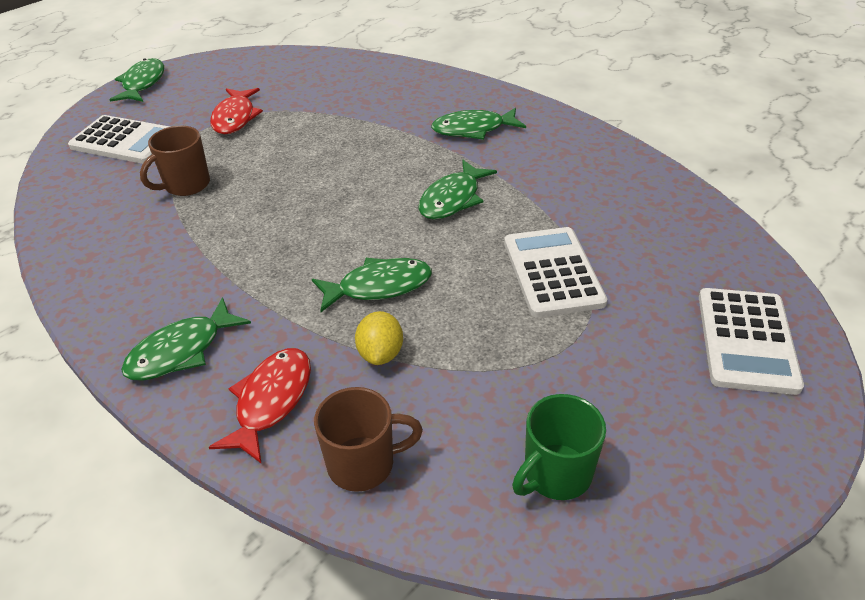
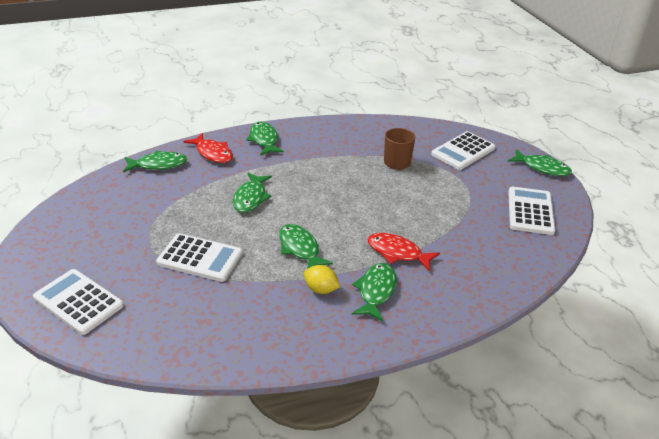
camera: 115 degrees right, 5 degrees down
(235, 118) = (467, 193): red fish -> red fish (397, 252)
(248, 76) = (530, 211): none -> white calculator
(363, 464) = (159, 165): brown mug -> green fish
(380, 353) = (207, 185): yellow lemon -> yellow lemon (321, 289)
(556, 474) = (97, 205): green mug -> none

